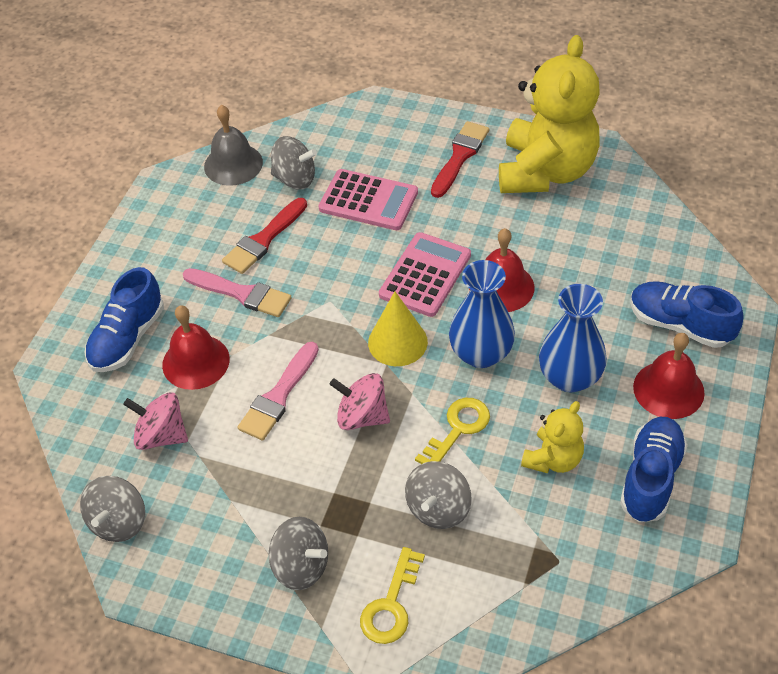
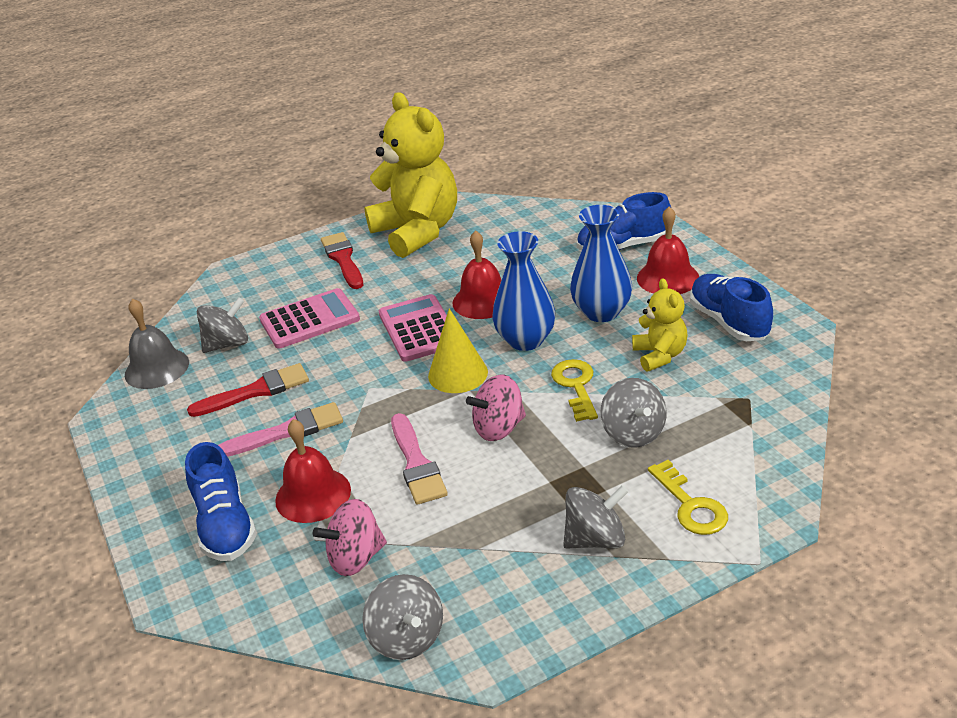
camera: 45 degrees left, 15 degrees down
(264, 239) = (256, 391): red brush -> red brush turned 105 degrees counterclockwise

